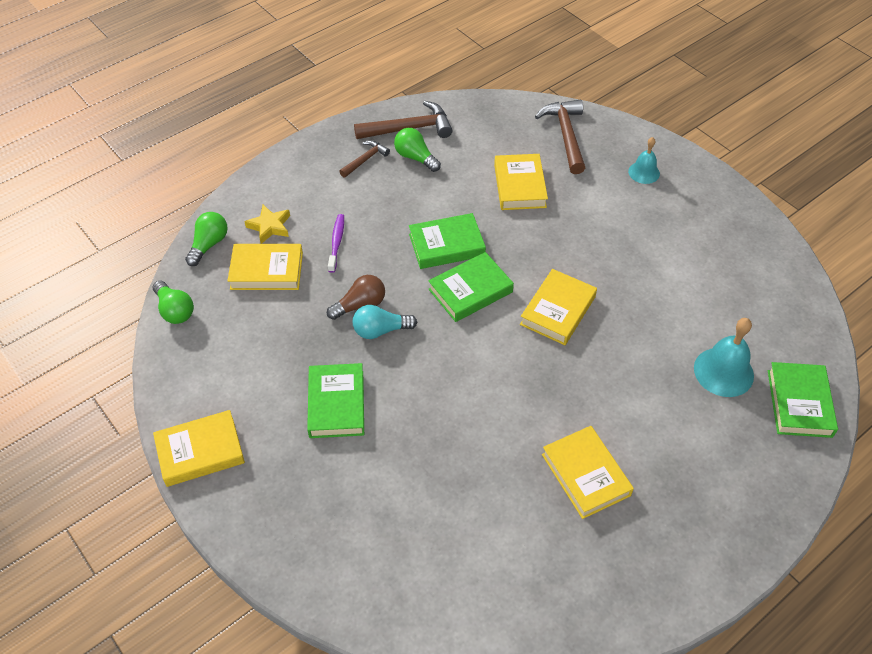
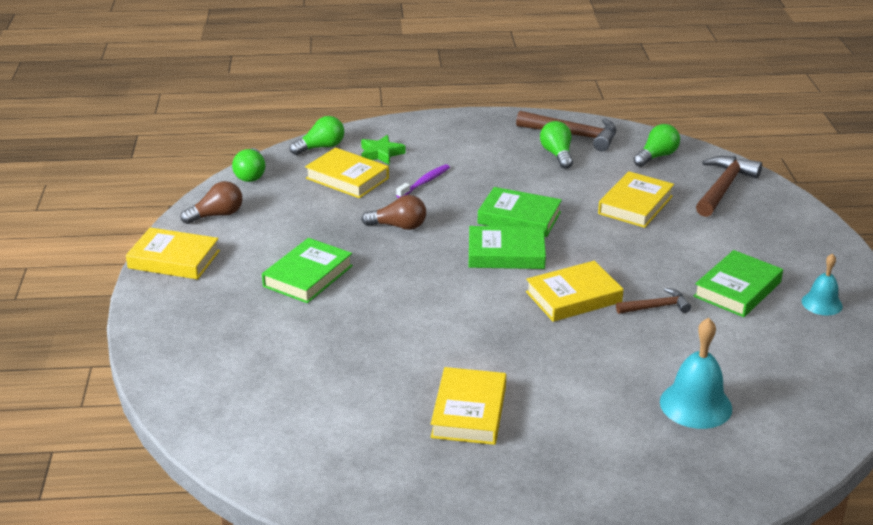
camera: 35 degrees right, 20 degrees down
(190, 377) = (217, 215): none -> brown light bulb
(269, 226) = (381, 154): yellow star -> green star
(365, 160) = (510, 141): brown hammer -> brown hammer (656, 307)
(380, 330) = (397, 247): turquoise light bulb -> none
(491, 123) = (656, 156): none -> green light bulb
(644, 172) = (778, 239): turquoise bell -> turquoise bell (822, 303)
(799, 403) = (754, 462): green book -> green book (737, 289)

